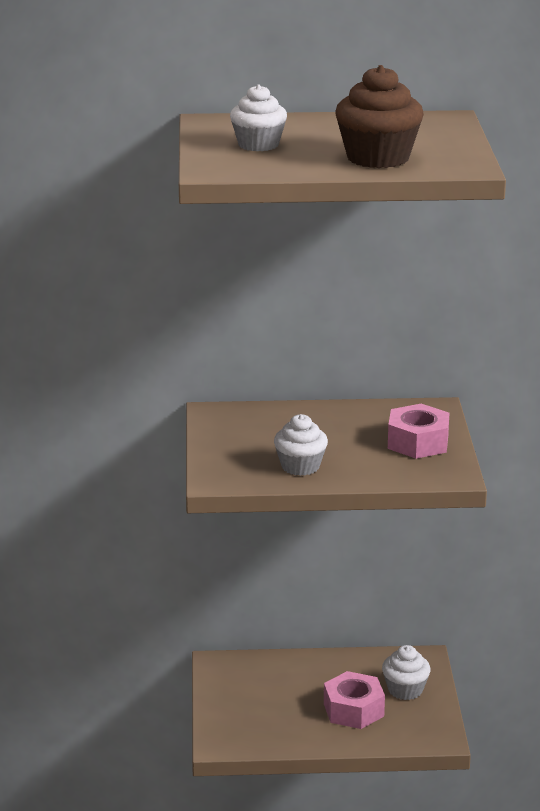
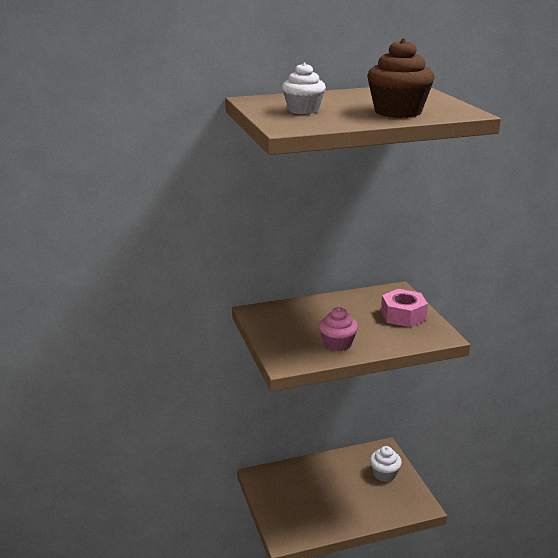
camera: 15 degrees left, 0 degrees up
(300, 466) = (337, 344): white cupcake -> pink cupcake
(353, 710) = (359, 495): pink nut -> none

